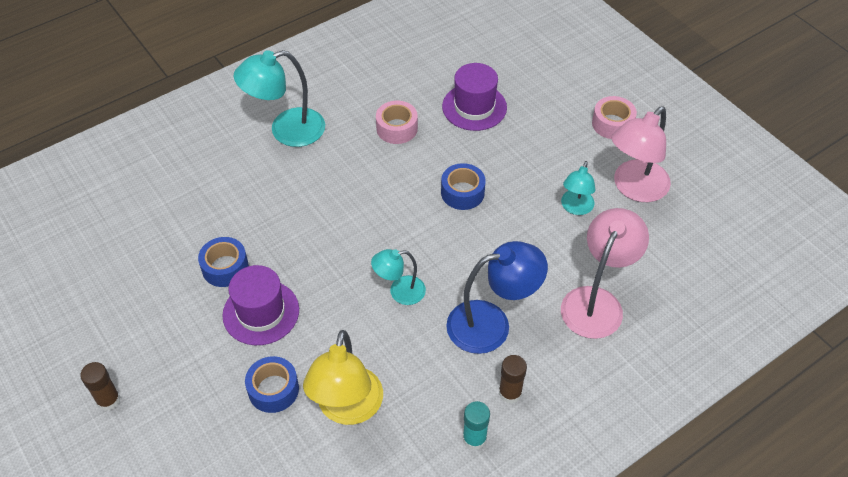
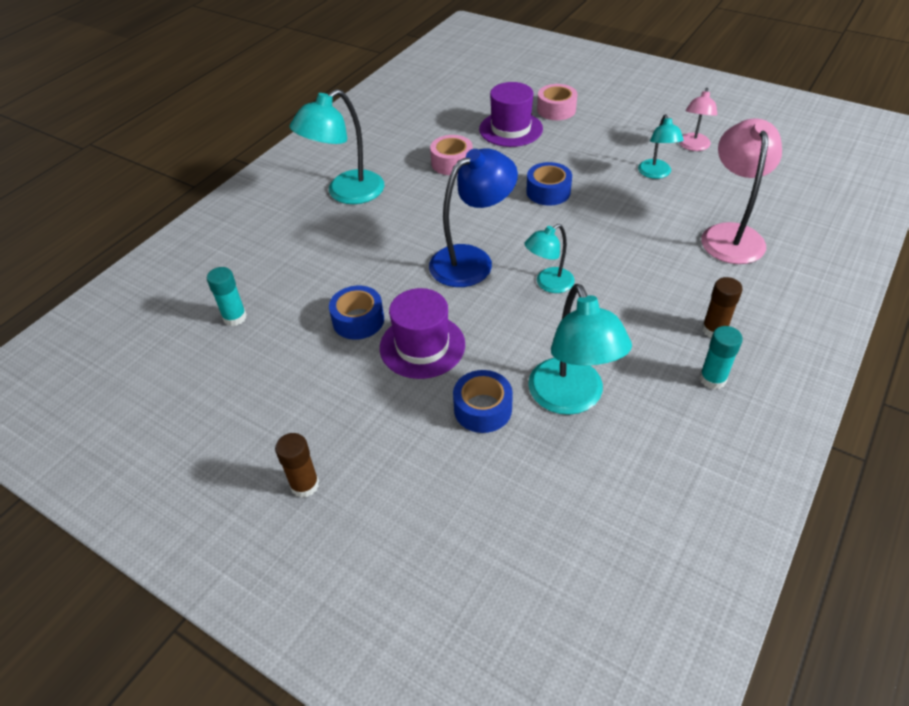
camera: 20 degrees left, 5 degrees down
(133, 227) = (235, 317): none -> turquoise glue stick
(347, 409) = (571, 399): yellow lamp -> turquoise lamp
(491, 324) = (653, 281): blue lamp -> blue lamp (472, 260)
(612, 124) = (638, 109): pink tape -> pink tape (556, 110)
(634, 188) = (693, 146): pink lamp -> pink lamp, size x0.58

